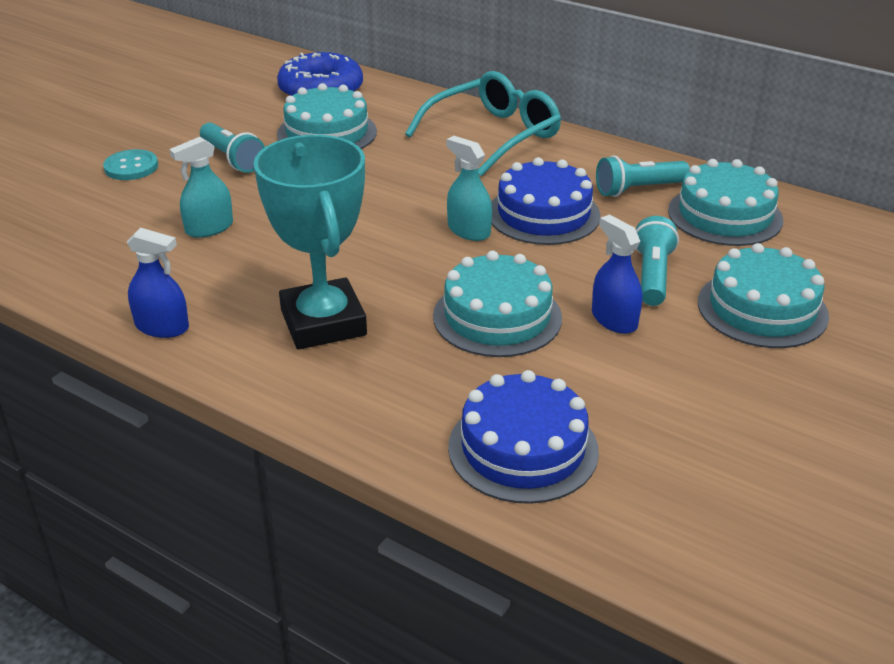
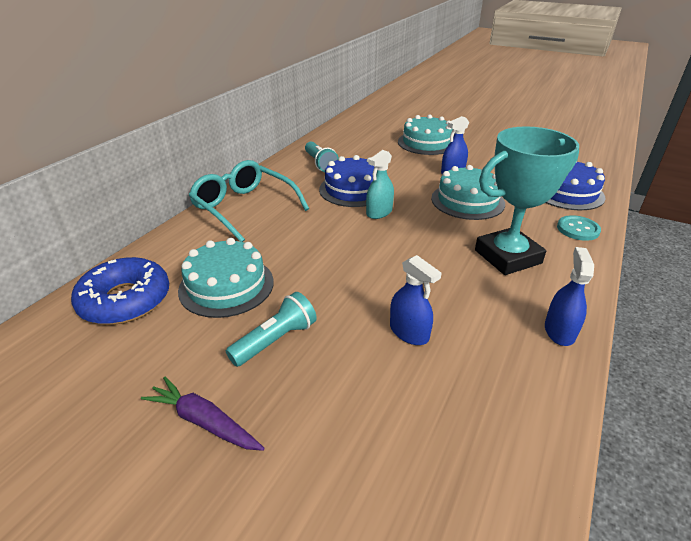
camera: 95 degrees left, 0 degrees up
(131, 167) = (293, 426): turquoise button -> turquoise button (578, 229)
(157, 134) = (204, 421): none -> purple carrot
(209, 228) = (409, 332): turquoise spray bottle -> blue spray bottle
(652, 276) = (409, 163): turquoise flashlight -> none
(725, 215) = (345, 146): turquoise cake -> none

